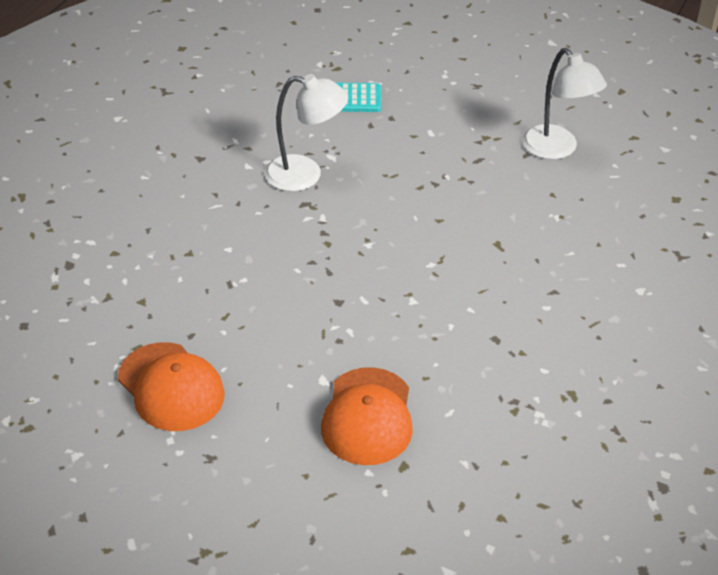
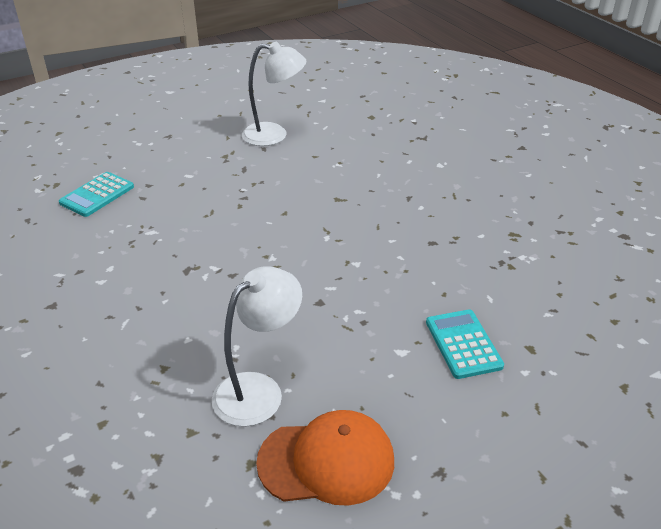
camera: 55 degrees left, 5 degrees down
(305, 175) = (154, 254): white lamp -> white lamp (258, 390)
(367, 417) = (463, 344): orange cap -> turquoise calculator

